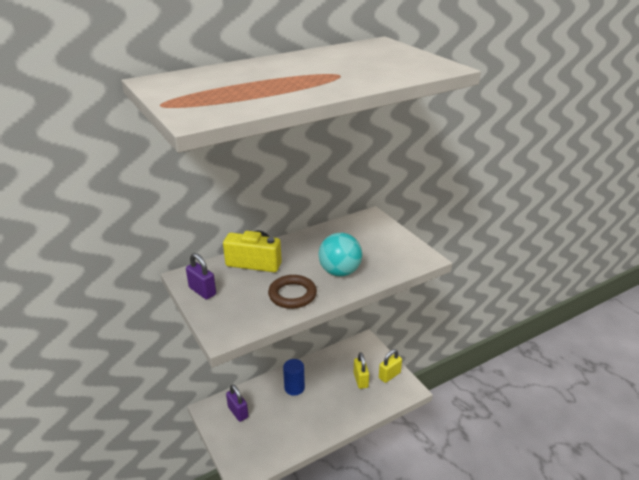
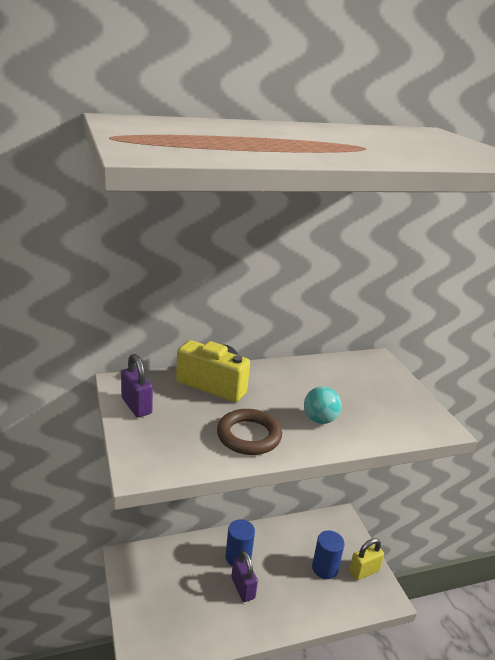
camera: 10 degrees right, 5 degrees down
(238, 412) = (160, 571): purple padlock -> purple padlock (243, 588)
(340, 272) = (319, 420): turquoise ball -> turquoise ball, size x0.64
(360, 380) = (325, 568): yellow padlock -> blue cylinder

